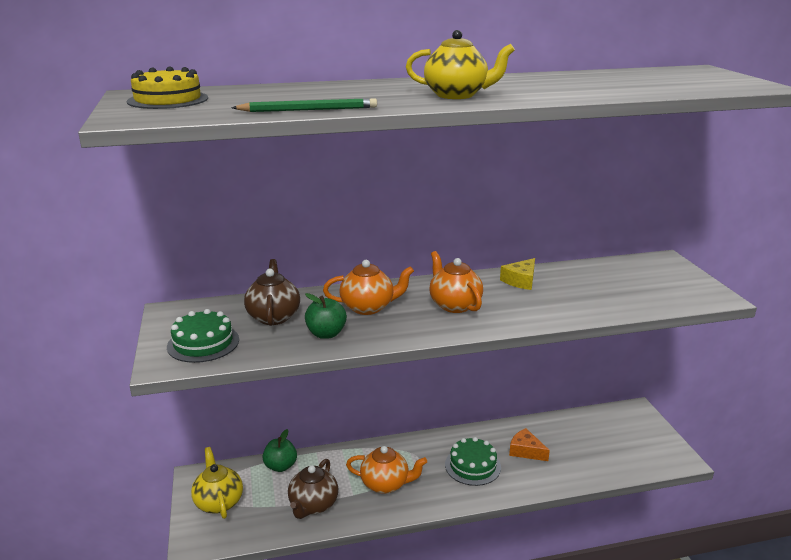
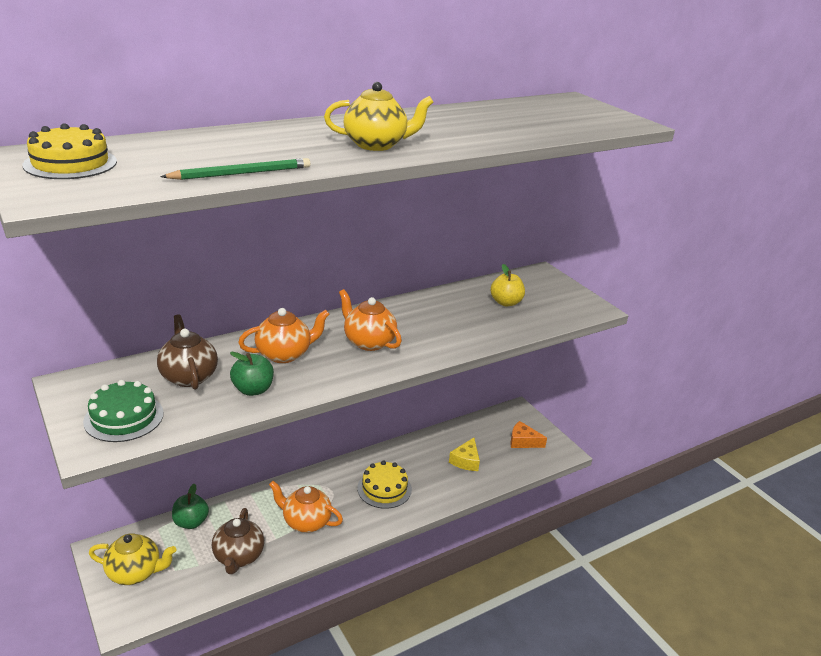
camera: 20 degrees left, 5 degrees up
(218, 502) = (135, 572): yellow teapot -> yellow teapot turned 135 degrees clockwise
(386, 484) = (306, 522): orange teapot -> orange teapot turned 150 degrees counterclockwise
(472, 465) = (384, 488): green cake -> yellow cake
(520, 281) = (422, 308): yellow cheese -> yellow cheese (466, 460)
(526, 451) = (429, 466): orange cheese -> orange cheese (523, 441)
(614, 283) = (506, 302): none -> yellow apple

